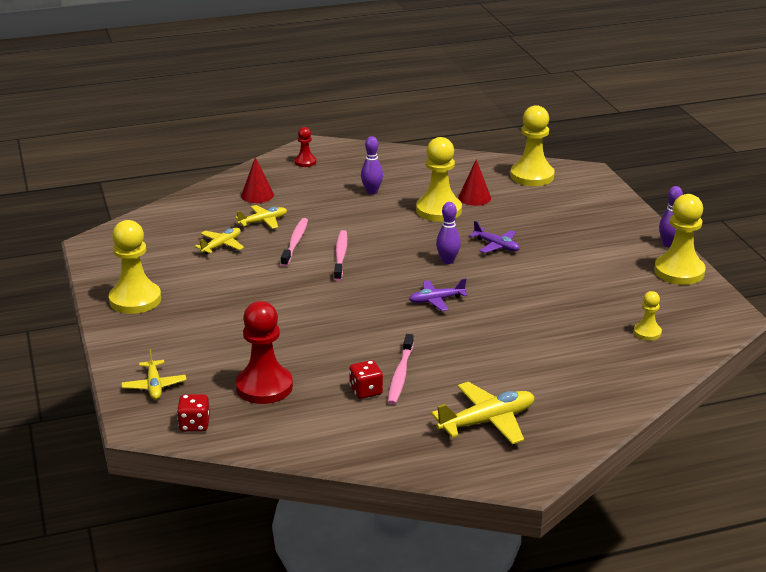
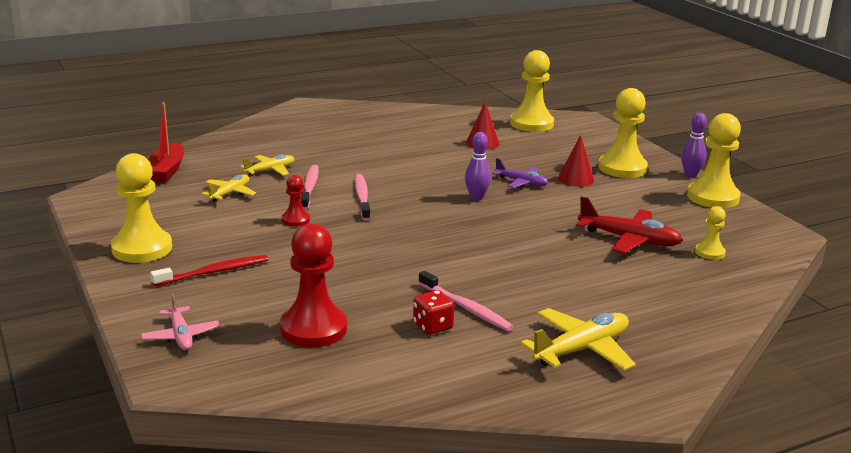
camera: 10 degrees left, 5 degrees down
(154, 386) = (181, 336): yellow plane -> pink plane
(169, 218) = (166, 171): none -> red boat
(192, 327) = (214, 272): none -> red toothbrush
(194, 425) = (239, 376): red dice -> none
(257, 195) = (258, 148): red cone -> red cone (576, 179)
(305, 162) = (300, 119): red pawn -> red pawn (295, 220)
(372, 191) = (376, 141): purple bowling pin -> none
(400, 375) = (466, 308): pink toothbrush -> pink toothbrush turned 45 degrees counterclockwise
(436, 300) = (478, 233): purple plane -> none
(438, 210) = (450, 154): yellow pawn -> yellow pawn (622, 168)
(575, 314) = (629, 240): none -> red plane

